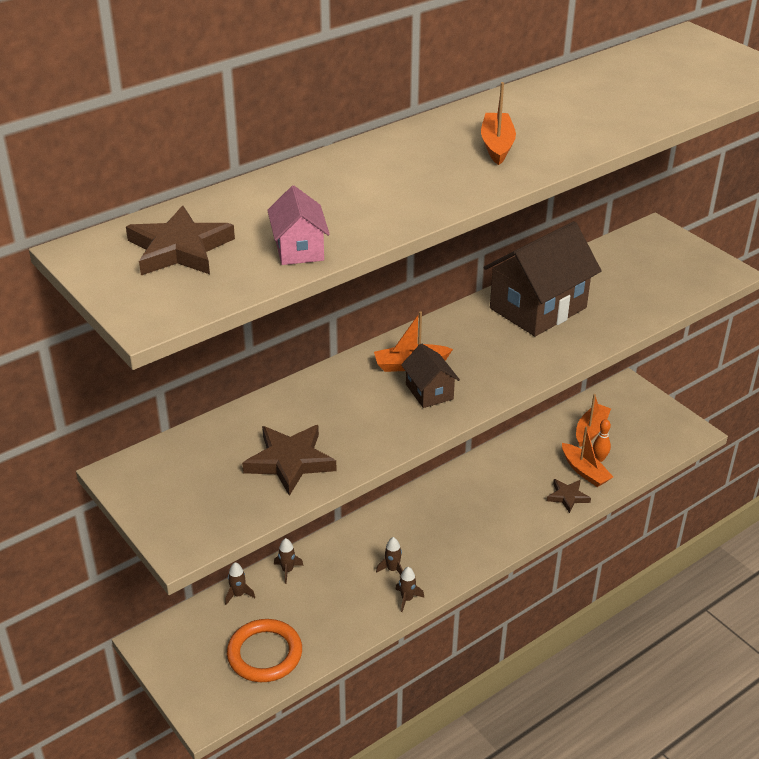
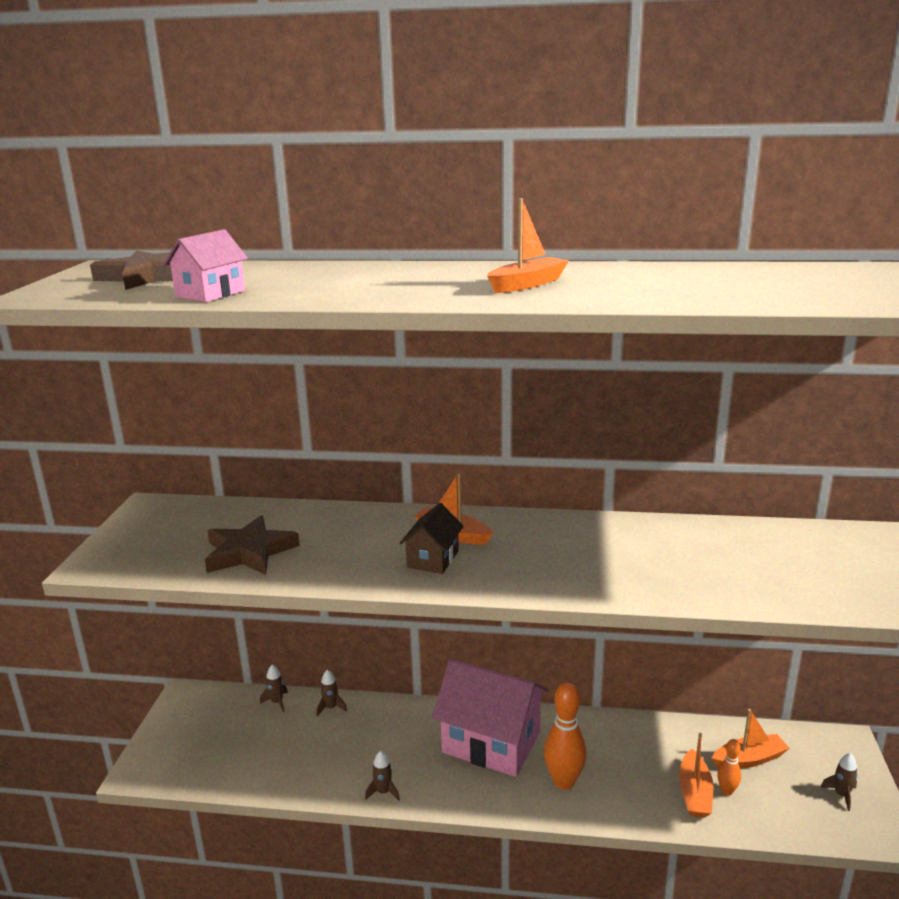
camera: 45 degrees right, 15 degrees down
(264, 654) = (232, 756): orange ring -> none
(392, 569) = (404, 760): brown rocket -> brown rocket (841, 795)
(433, 519) = (491, 742): none -> pink house
(507, 514) = (564, 782): none -> orange bowling pin
(538, 308) = (642, 544): brown house -> none
(567, 496) = (646, 805): brown star -> none

